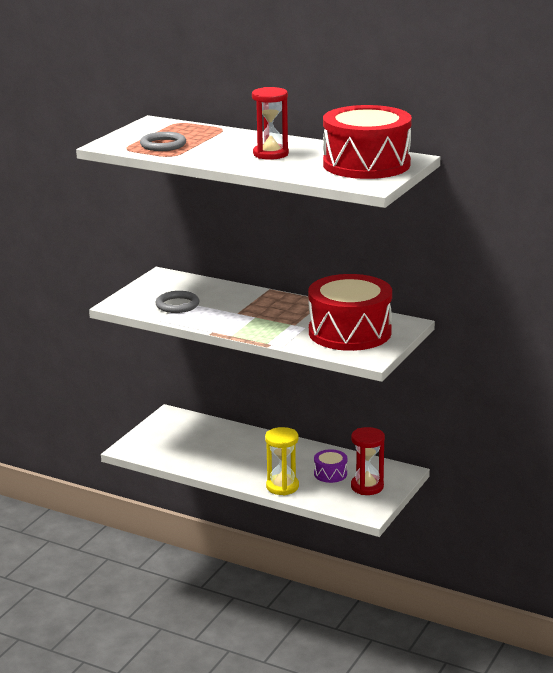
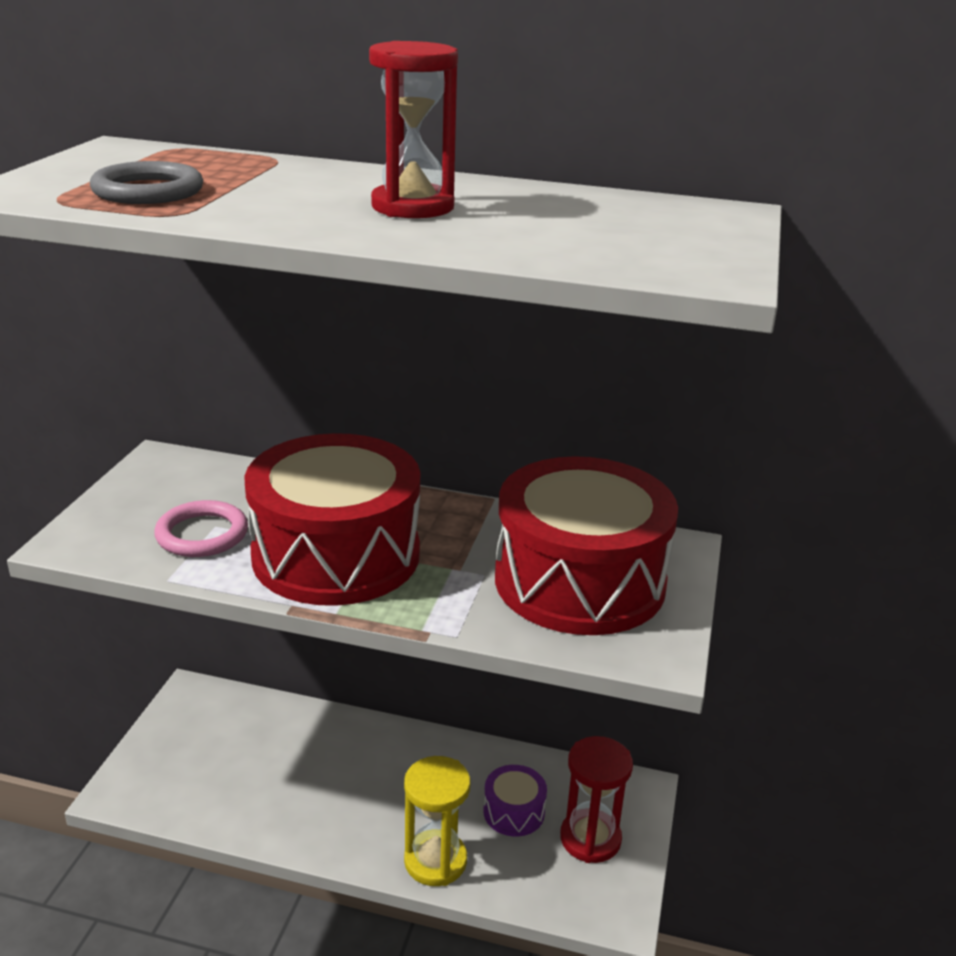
camera: 15 degrees left, 5 degrees up
(177, 305) = (202, 534): grey ring -> pink ring
(366, 164) = (648, 225): red drum -> red drum (336, 555)

